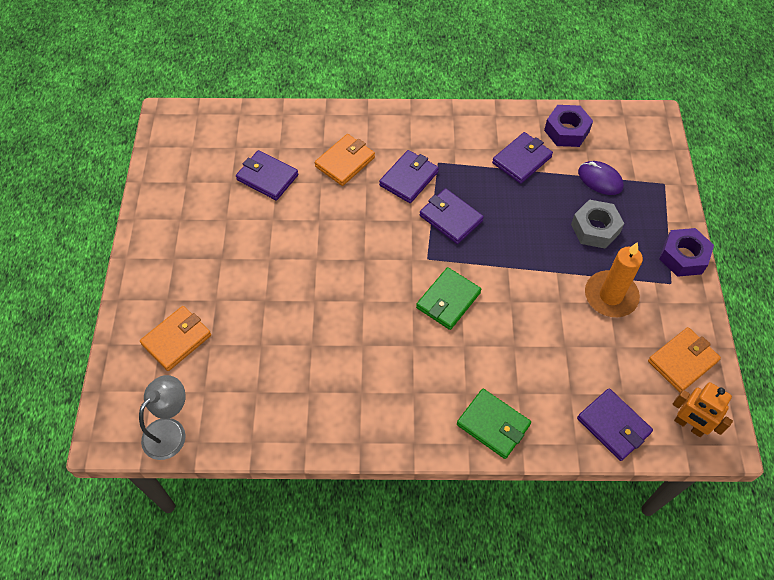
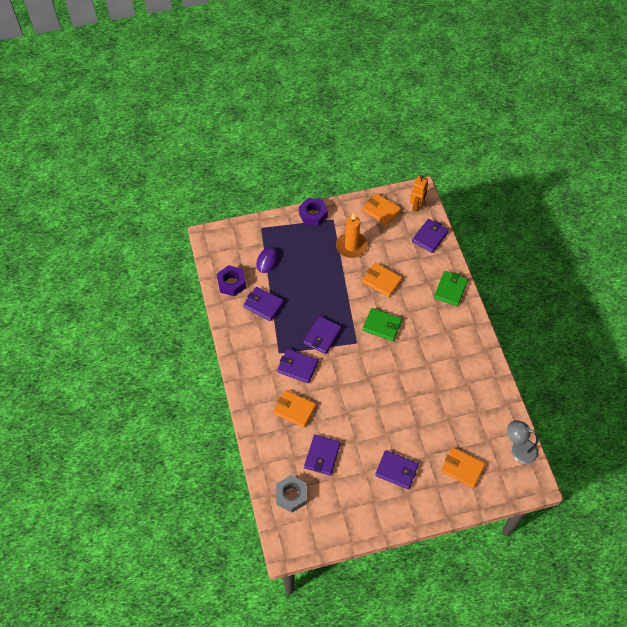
camera: 105 degrees left, 0 degrees up
(210, 256) = (396, 470): none -> purple wallet
(532, 322) = (381, 281): none -> orange wallet
(595, 228) = (306, 259): grey nut -> grey nut (291, 495)

